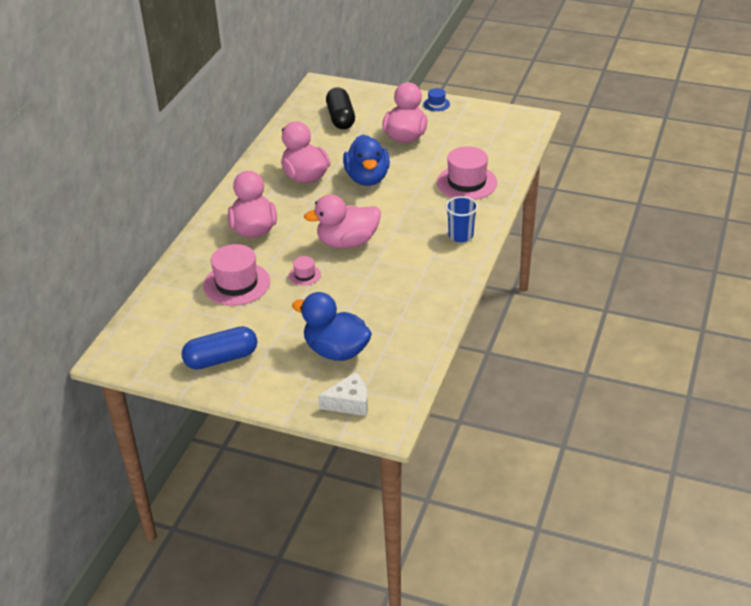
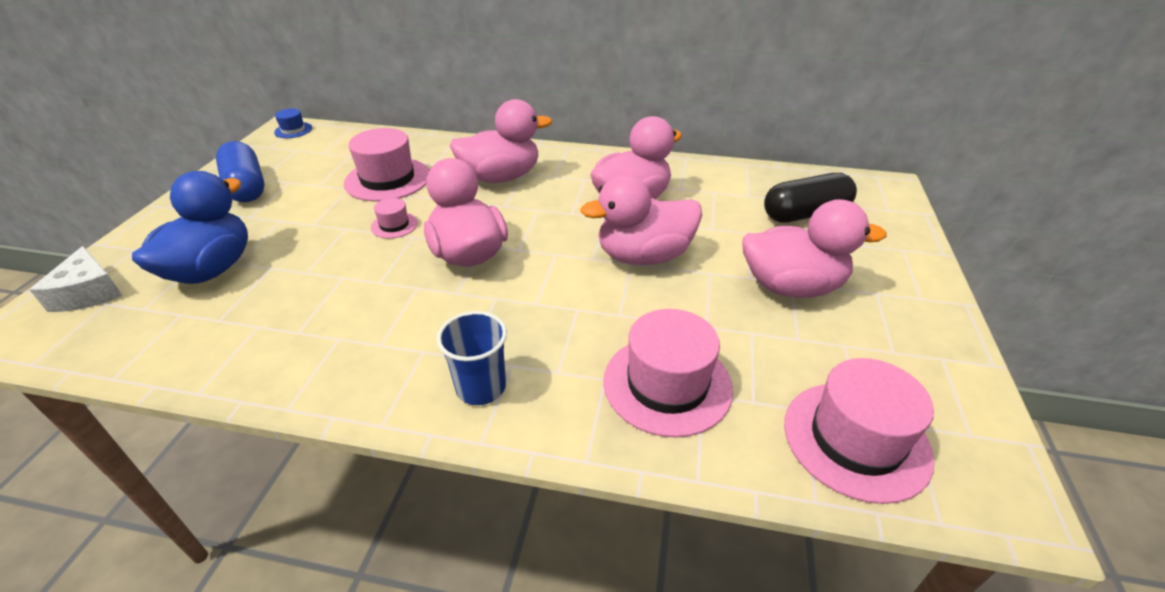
camera: 80 degrees right, 0 degrees up
(367, 178) = (643, 256): blue duck -> pink duck
(436, 104) = (934, 317): blue hat -> blue hat (293, 130)
(503, 142) = (856, 439): none -> pink hat

